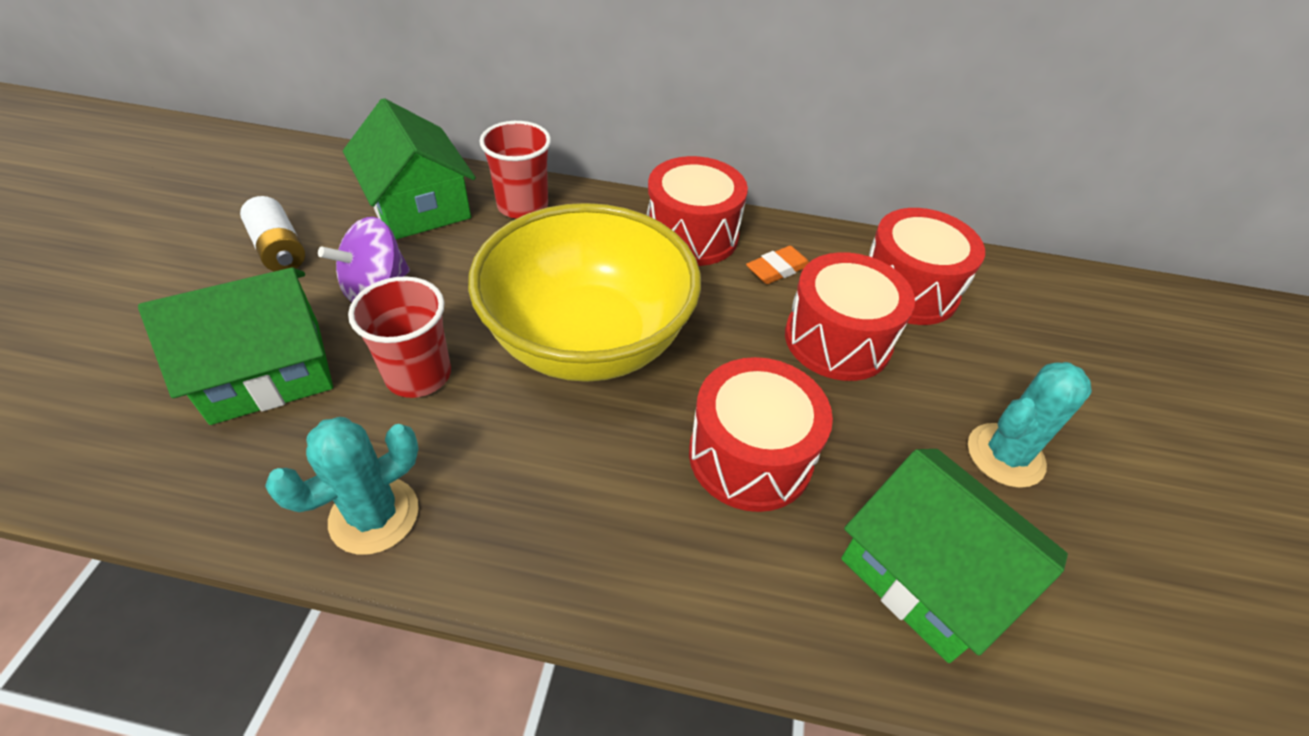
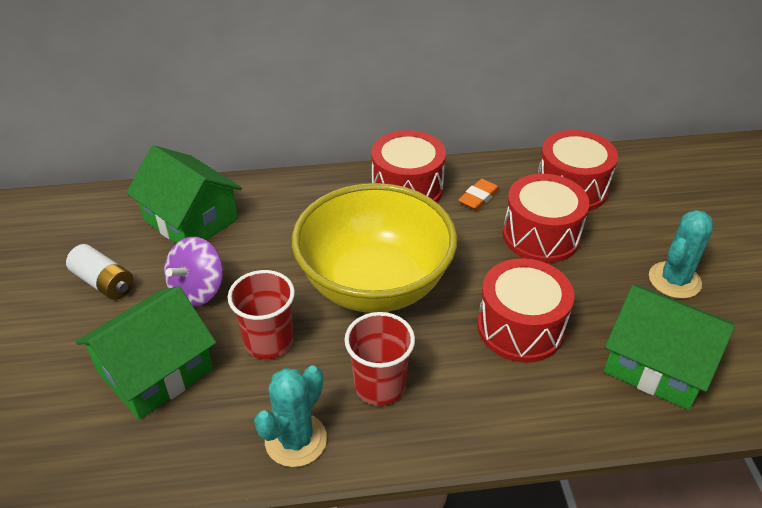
camera: 15 degrees left, 5 degrees down
(522, 206) = (271, 199): red cup -> red cup (379, 386)

